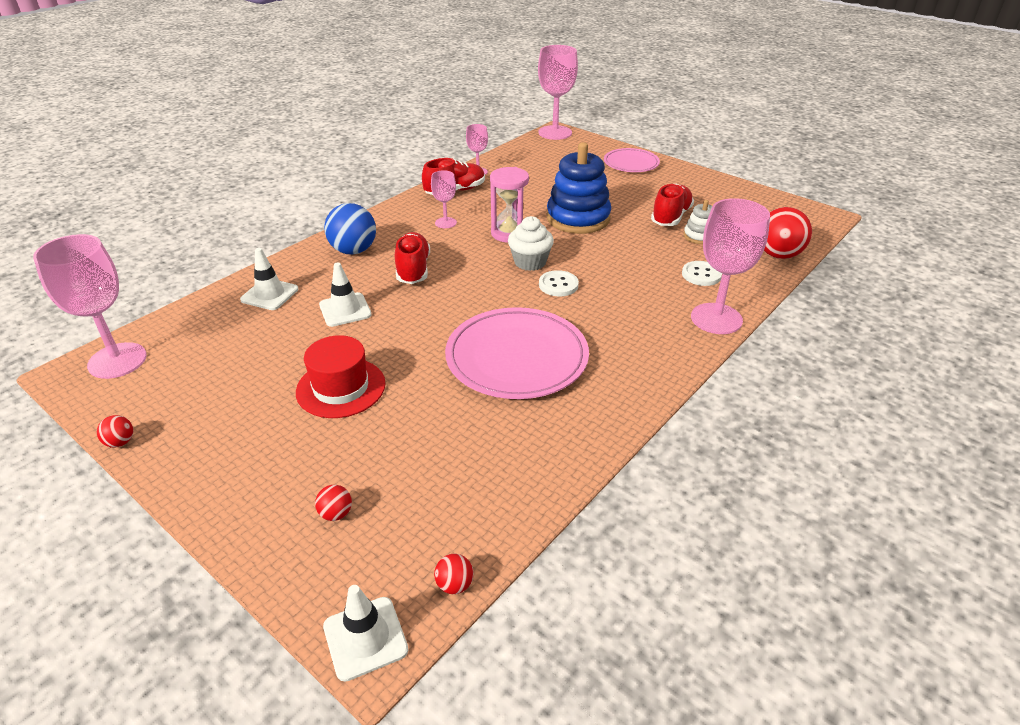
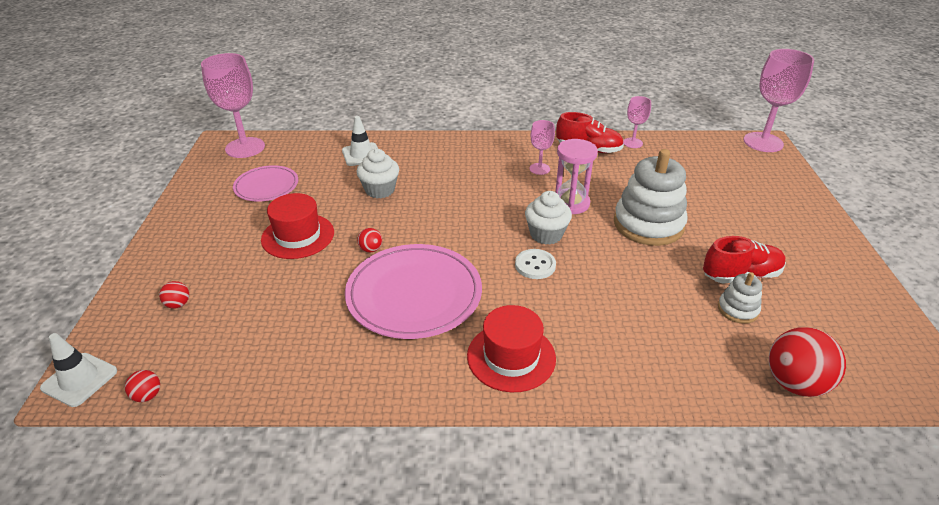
camera: 50 degrees right, 0 degrees up
(120, 442) = (179, 192): red ball -> red ball (371, 249)
(345, 310) = (380, 190): white traffic cone -> white cupcake
(353, 251) = (449, 154): blue ball -> none
(413, 269) = (461, 189): red shoe -> none
(578, 218) = (648, 224): blue stacking toy -> white stacking toy
(631, 163) = (792, 206): pink plate -> pink plate (266, 186)
(642, 345) = (511, 357): none -> red hat
(701, 275) = (672, 342): white button -> none
(716, 319) = (612, 387): pink goblet -> none

